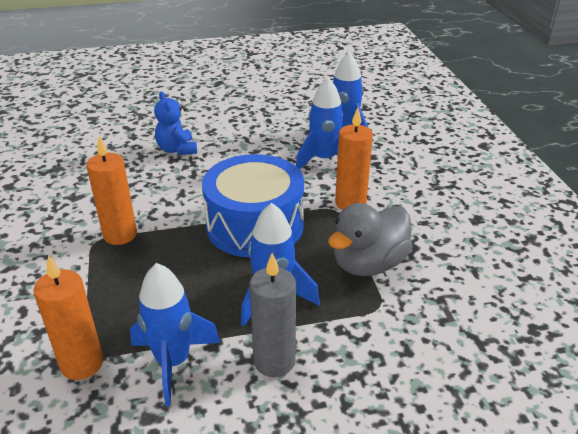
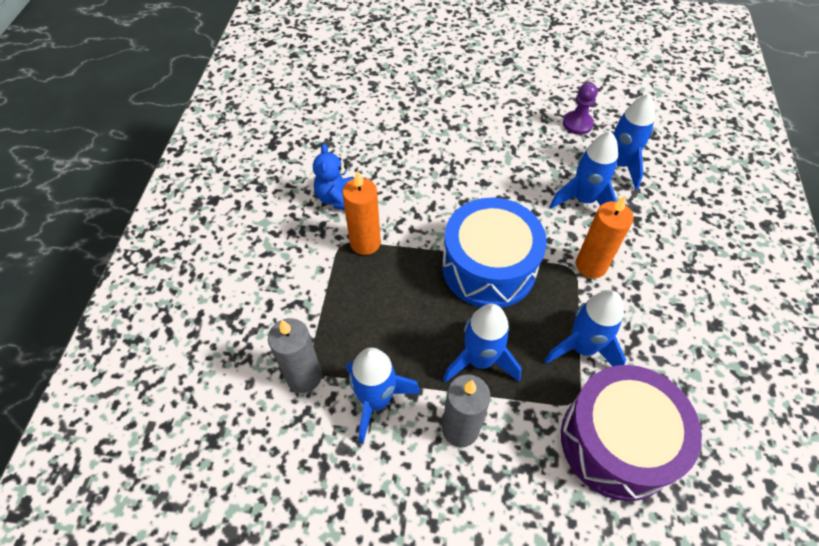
camera: 20 degrees right, 20 degrees up
(82, 364) = (304, 376): orange candle -> grey candle
(177, 149) = (442, 147): blue teddy bear -> blue teddy bear (337, 198)
(297, 112) = (577, 124): none -> purple pawn
(369, 264) = (582, 348): grey duck -> blue rocket
(433, 327) = (617, 442): none -> purple drum

